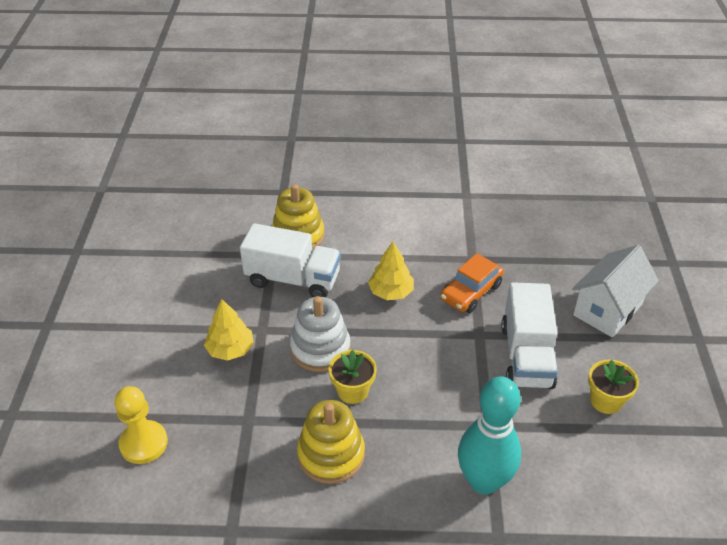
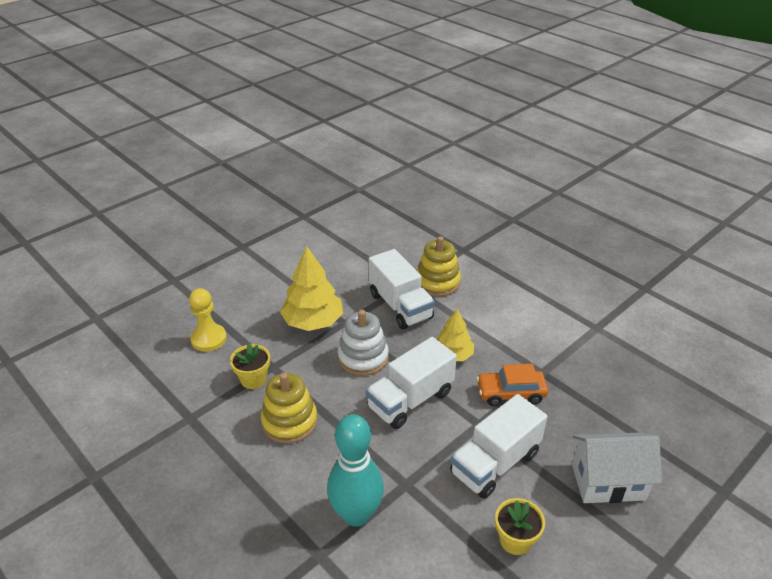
camera: 45 degrees right, 5 degrees down
(230, 349) = (313, 322): yellow tree -> yellow tree, size x1.59
(352, 391) = (349, 396): yellow flower pot -> yellow flower pot (253, 379)
(406, 355) = (410, 400): none -> white truck

